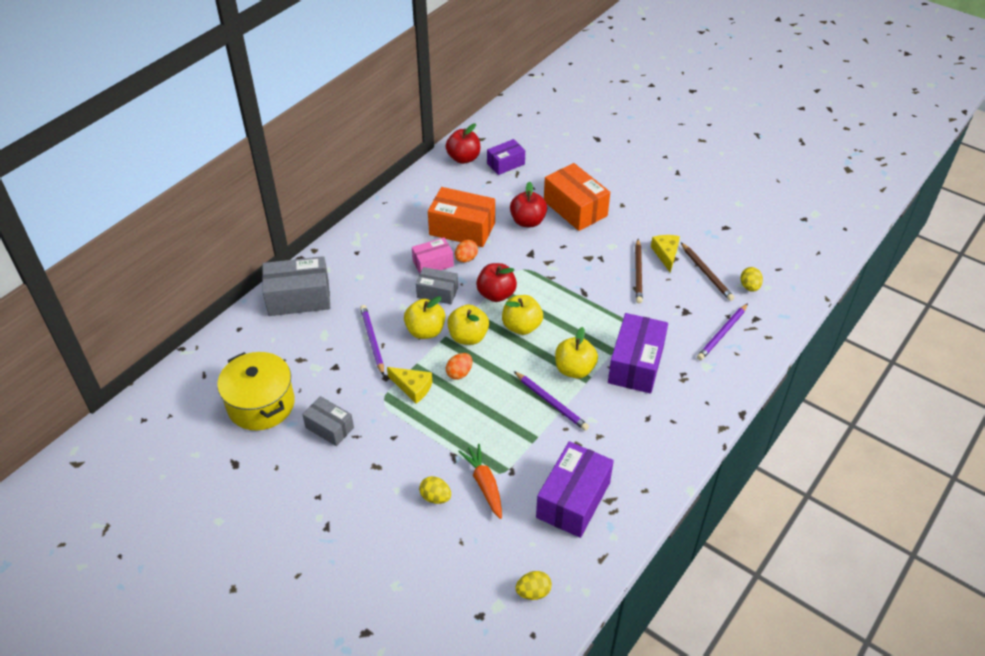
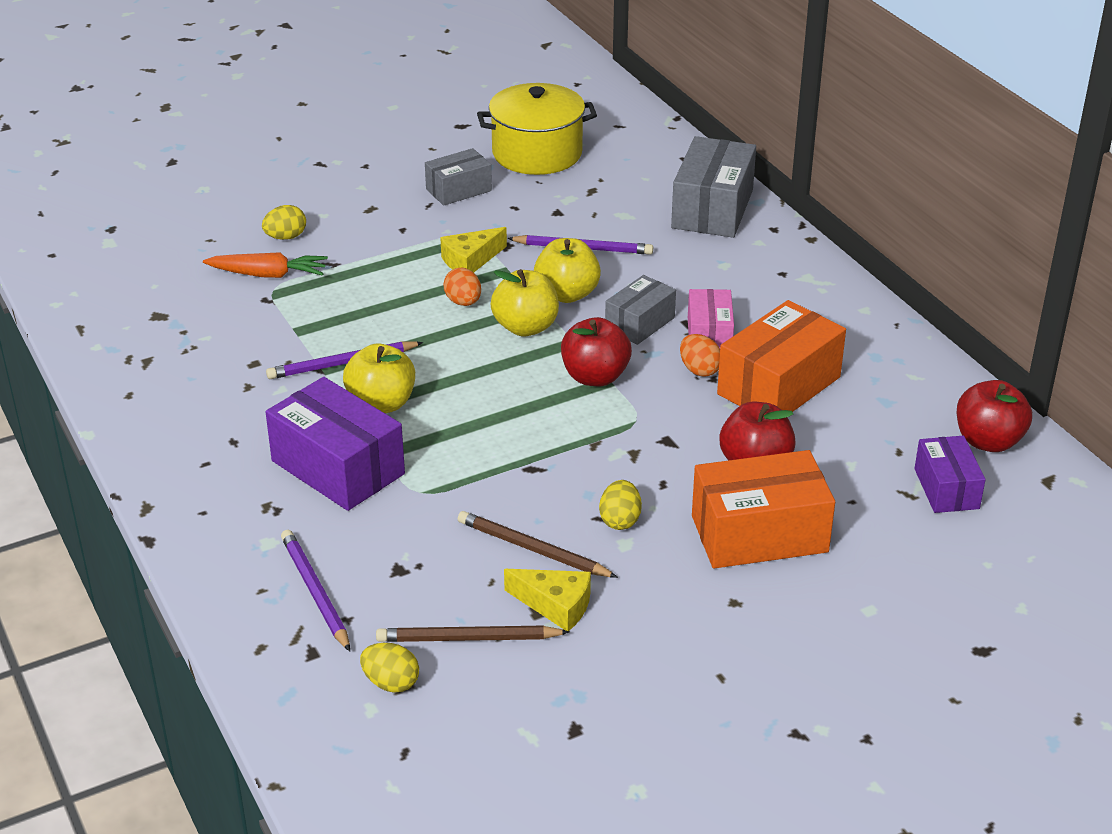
camera: 115 degrees right, 10 degrees down
(521, 326) = (507, 381): yellow apple -> none
(533, 592) = (97, 268): yellow egg -> yellow egg (620, 520)
(573, 500) = (177, 333): purple box -> none

